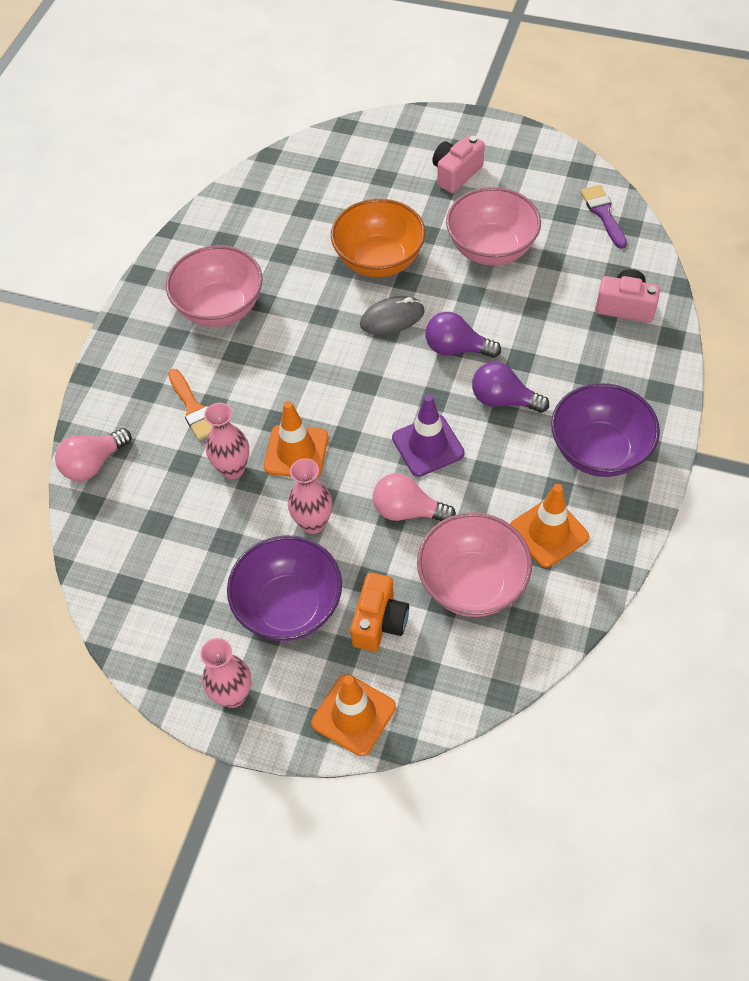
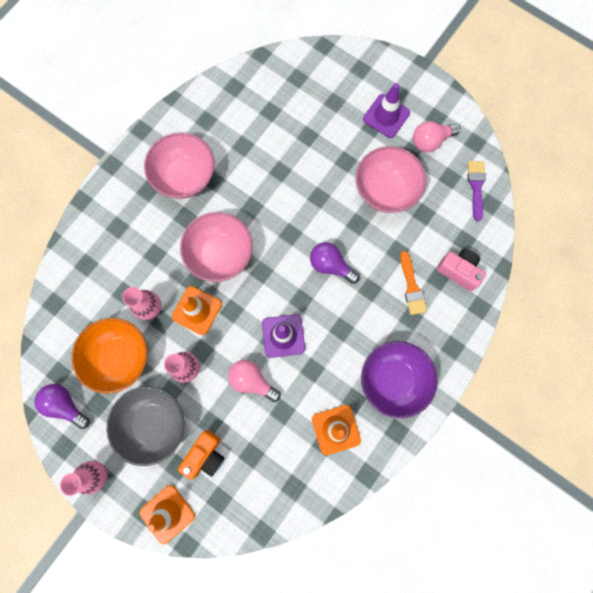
camera: 15 degrees right, 20 degrees up
(93, 464) = (66, 273): pink light bulb -> pink light bulb (430, 141)
(193, 408) = (142, 252): orange brush -> orange brush (411, 287)
(289, 606) = (154, 424): purple bowl -> grey bowl
(379, 260) = (305, 173): orange bowl -> orange bowl (120, 357)
(392, 318) = (297, 225): grey mouse -> none
(456, 174) = (386, 116): pink camera -> purple traffic cone
(472, 583) = (273, 449): pink bowl -> pink bowl (220, 254)
(503, 400) = (346, 317): purple light bulb -> purple light bulb (65, 405)

